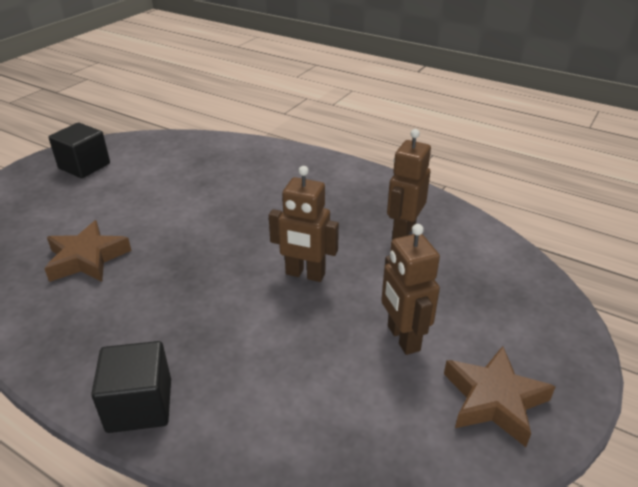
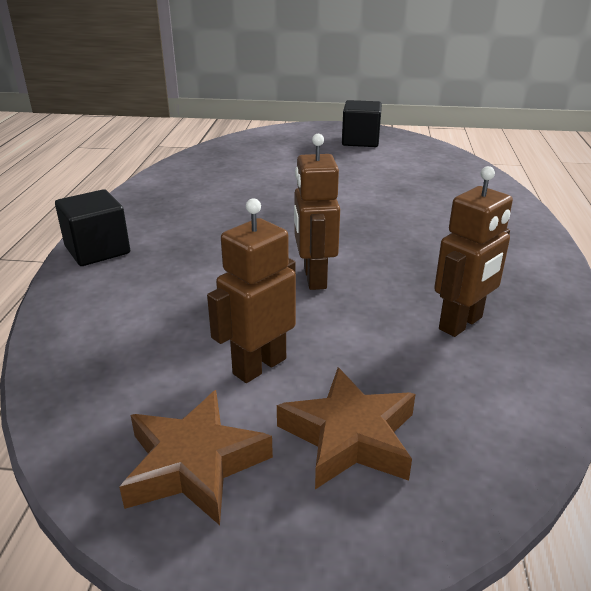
camera: 65 degrees right, 5 degrees down
(87, 258) = (245, 180): brown star -> brown star (350, 436)
(403, 232) = (461, 323): brown robot -> brown robot turned 135 degrees clockwise

